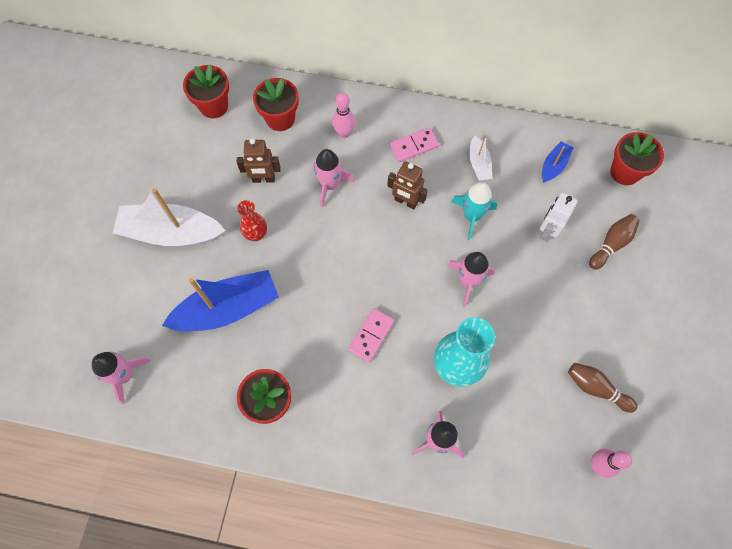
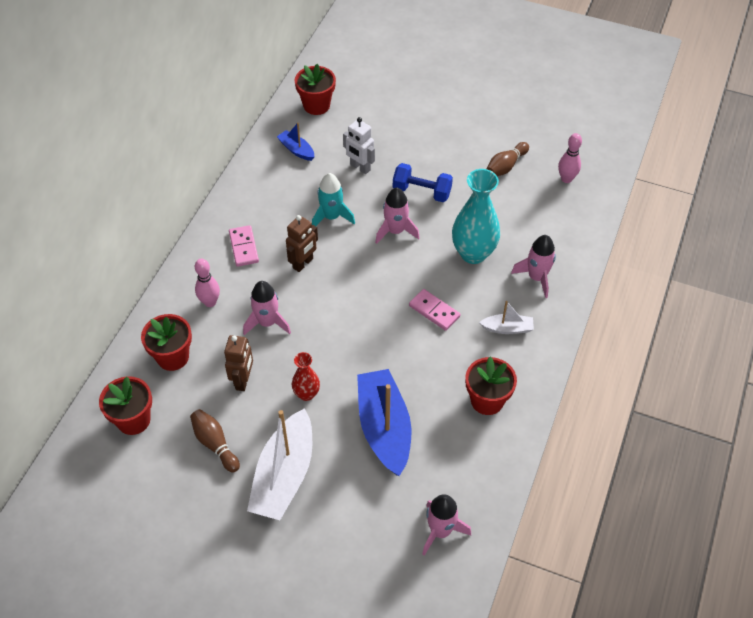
camera: 80 degrees left, 15 degrees down
(478, 164) = (278, 202): white boat -> white boat (507, 328)
(530, 300) = (421, 192): none -> blue dumbbell
(611, 244) = (382, 129): brown bowling pin -> brown bowling pin (215, 444)

